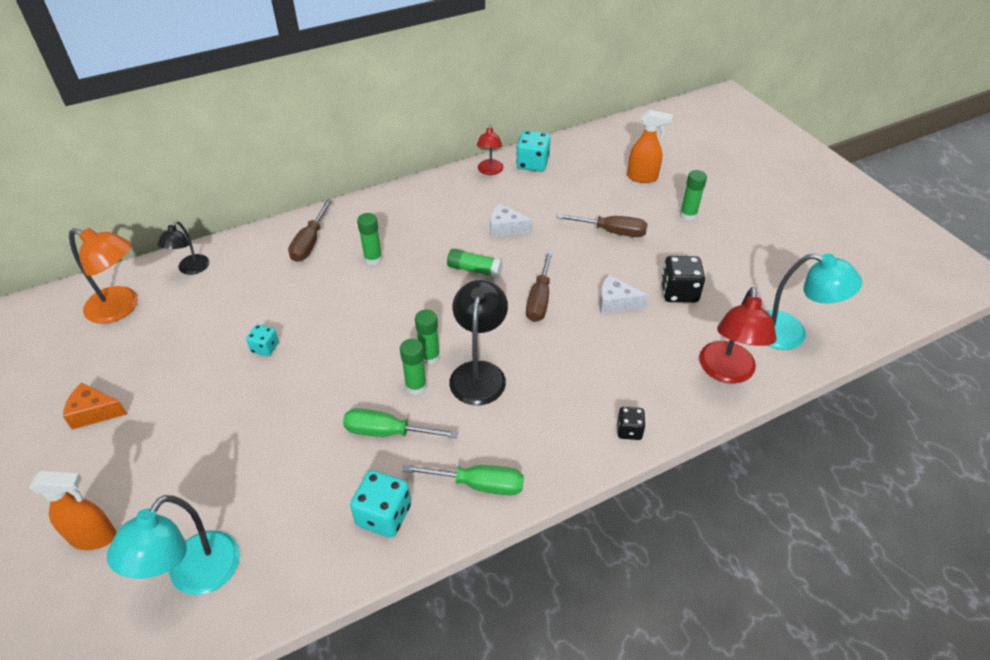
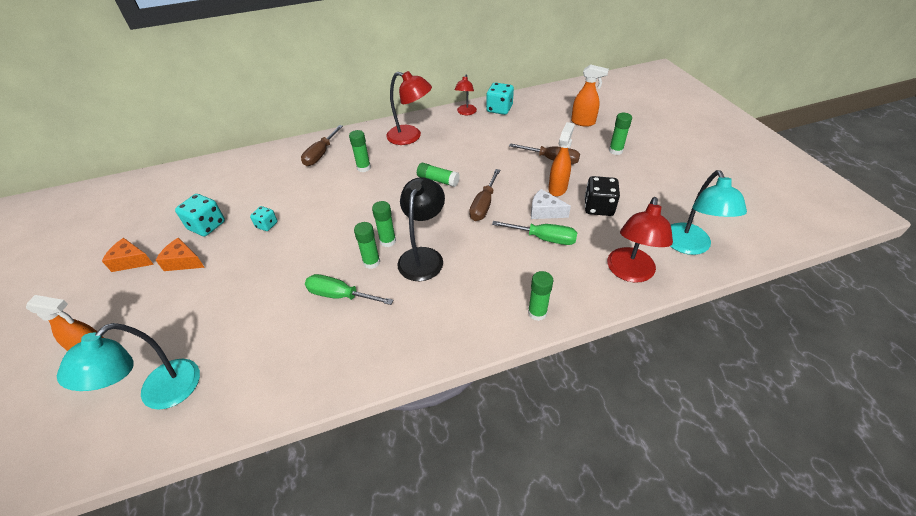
camera: 10 degrees right, 0 degrees up
(121, 308) = (175, 190): orange lamp -> none
(167, 407) = (183, 262): none -> orange cheese
(191, 269) = (232, 167): black lamp -> none
(384, 515) = (319, 361): turquoise dice -> turquoise dice (207, 226)
(425, 210) = (410, 137): none -> red lamp
(478, 484) = (402, 344): green screwdriver -> green screwdriver (543, 238)
(505, 228) = (469, 152): white cheese -> none
(626, 270) = (557, 188): none -> orange spray bottle
(629, 430) = (537, 313): black dice -> green glue stick
(790, 333) = (689, 246): turquoise lamp -> turquoise lamp turned 60 degrees clockwise

